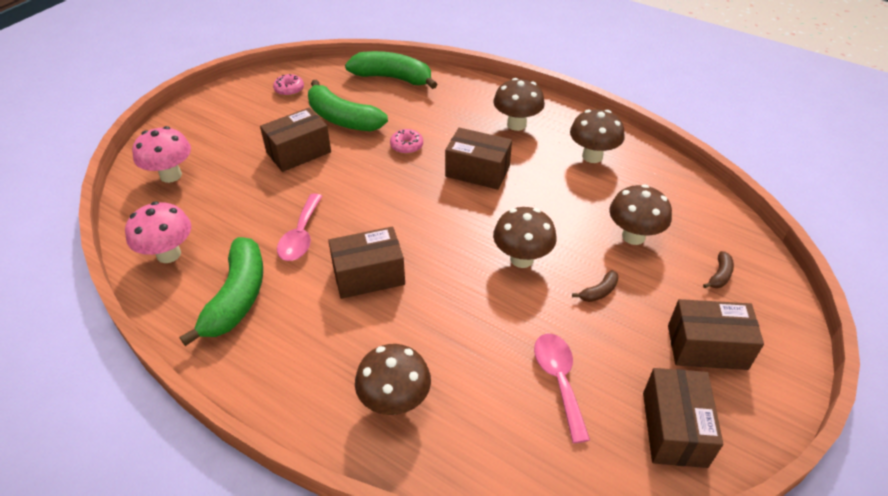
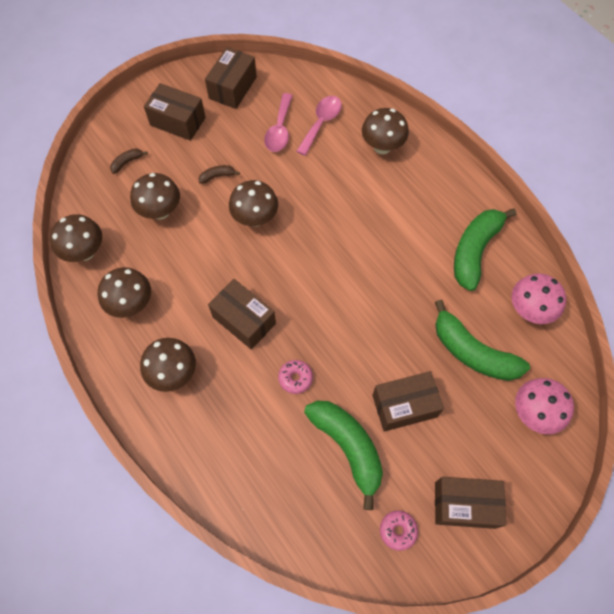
camera: 160 degrees left, 20 degrees up
(301, 236) = (419, 295): pink spoon -> pink spoon (321, 123)
(368, 275) = (374, 240): brown box -> brown box (464, 505)
(393, 78) = (268, 510): green banana -> green banana (472, 352)
(674, 181) = (85, 252): none -> brown mushroom

